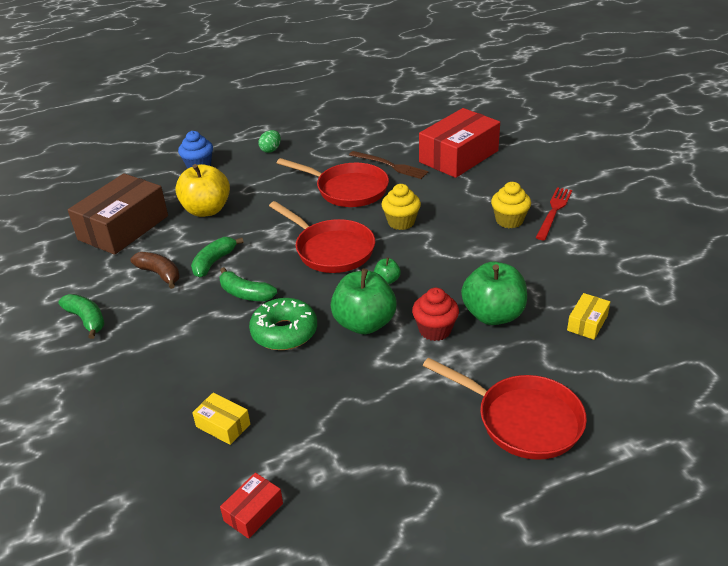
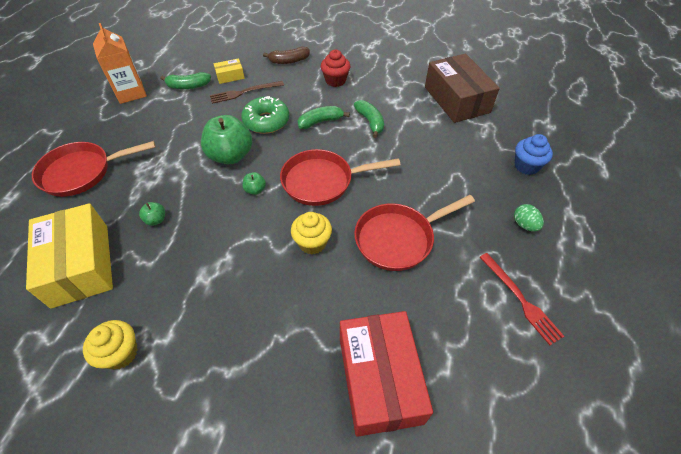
camera: 125 degrees right, 15 degrees up
(86, 320) = (366, 61): green banana -> green banana (188, 86)
(159, 274) = (382, 97): brown banana -> brown banana (289, 61)
(206, 210) = (444, 143): yellow apple -> none
(253, 512) = (174, 67): red box -> none
(359, 509) = (131, 93): none -> orange carton
(390, 165) = (414, 299): brown fork -> brown fork (244, 92)
(435, 330) = (184, 182): red cupcake -> red cupcake (335, 80)
(493, 315) = (156, 220): green apple -> green apple, size x0.44
(509, 220) = (230, 323): yellow cupcake -> yellow cupcake (121, 353)
(554, 211) = (200, 376): red fork -> red fork (520, 299)
(587, 323) = (81, 265): yellow box -> yellow box, size x2.25

